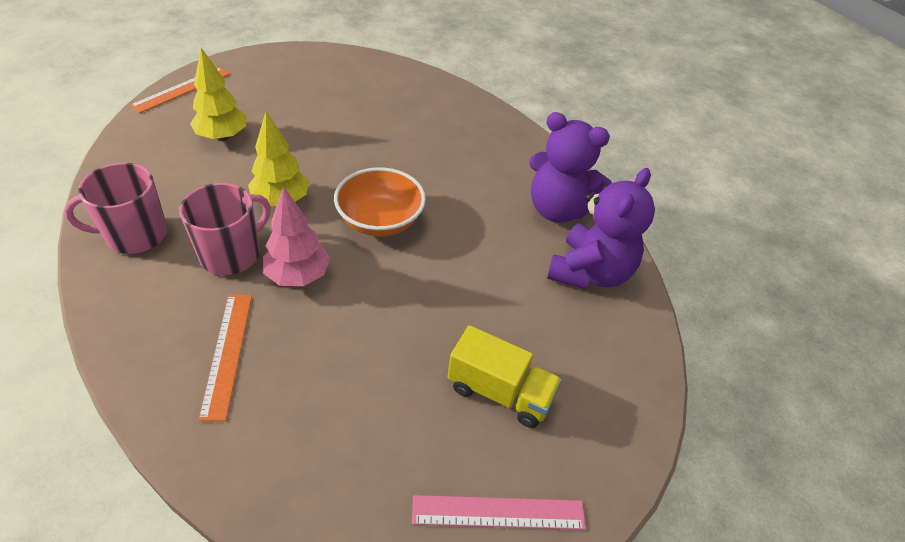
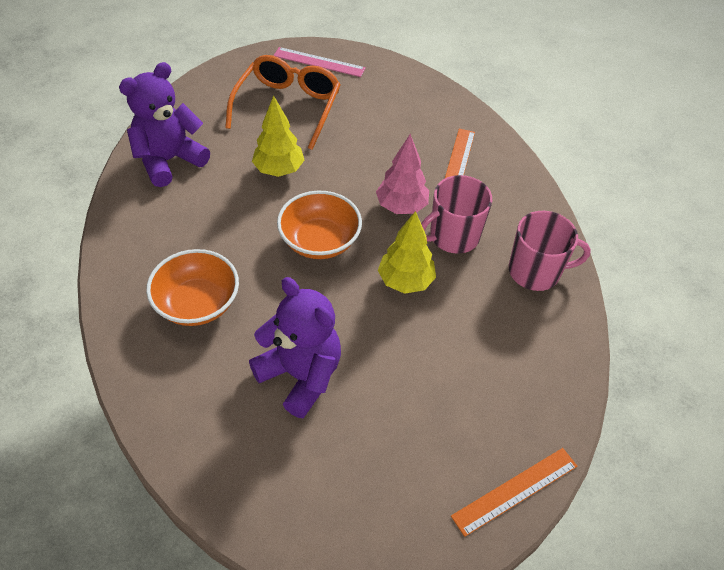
camera: 160 degrees left, 5 degrees up
(222, 137) = (460, 384): yellow tree -> yellow tree (279, 170)
(465, 152) = (197, 303): none -> orange bowl
(500, 392) = (288, 107): yellow truck -> orange glasses
(558, 209) = (150, 218): purple teddy bear -> purple teddy bear (300, 375)

